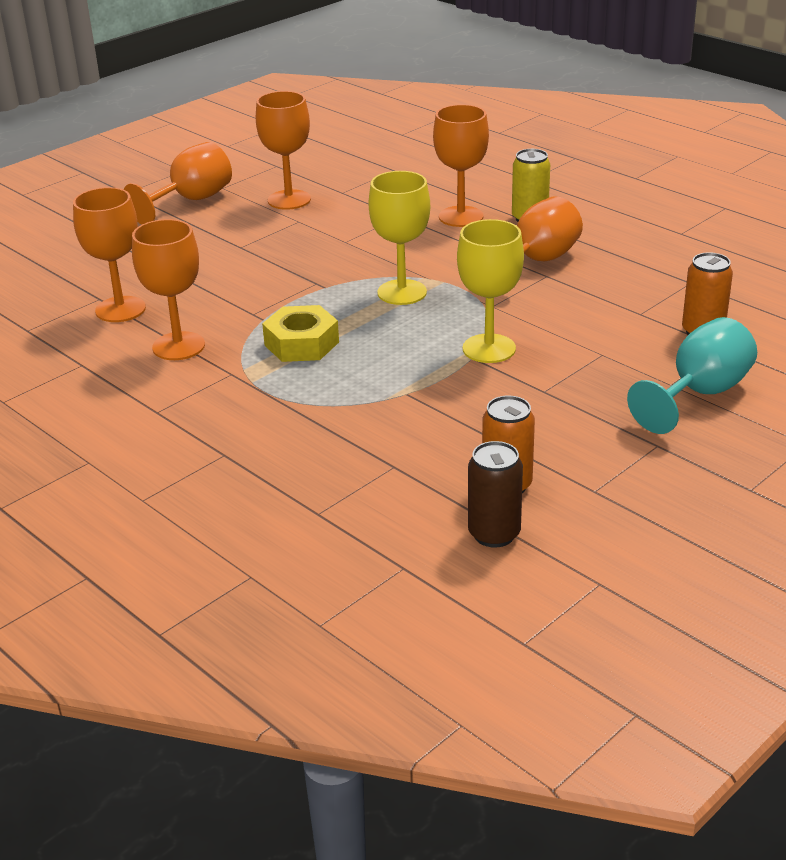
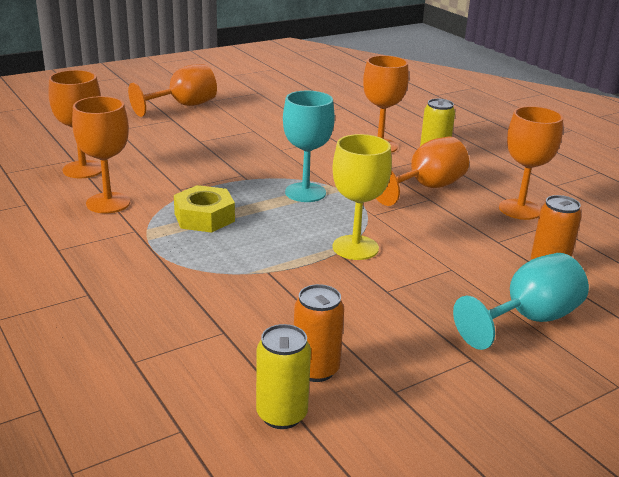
camera: 10 degrees right, 5 degrees down
(289, 200) = (254, 115): orange goblet -> orange goblet (520, 209)
(402, 292) = (305, 192): yellow goblet -> turquoise goblet
(494, 534) = (281, 415): brown can -> yellow can

